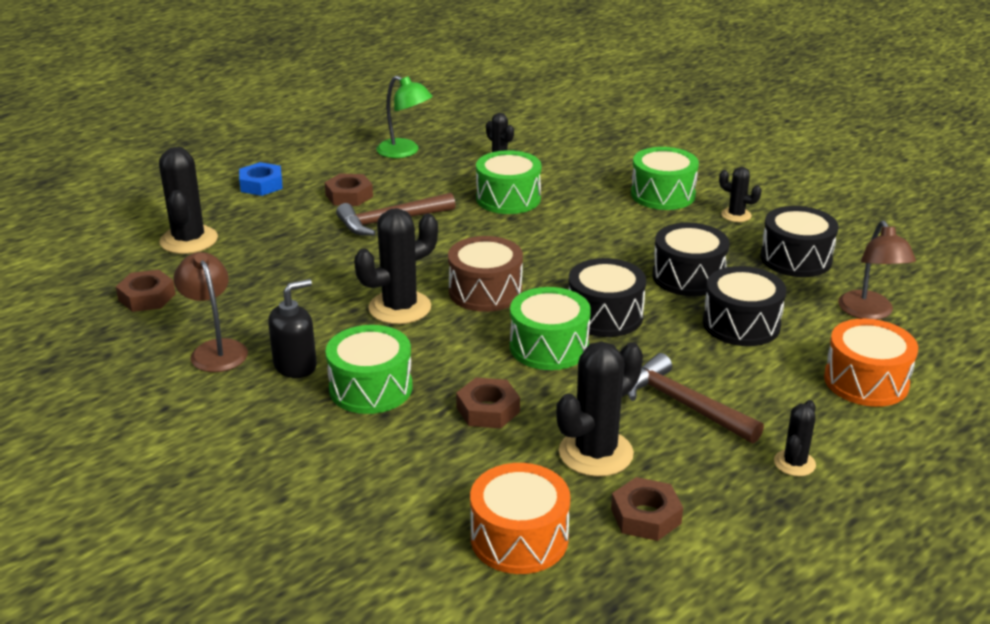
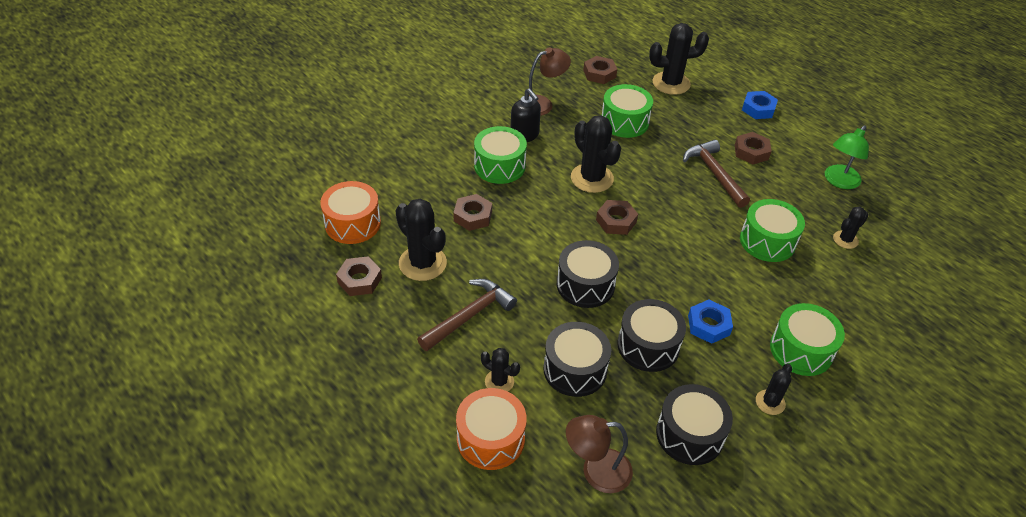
camera: 90 degrees right, 15 degrees up
(485, 291) = (616, 221): brown drum -> brown nut
(549, 347) = (543, 250): green drum -> green drum (624, 122)
(645, 240) = (708, 325): none -> blue nut
(794, 463) = (396, 367): black cactus -> black cactus (499, 381)

